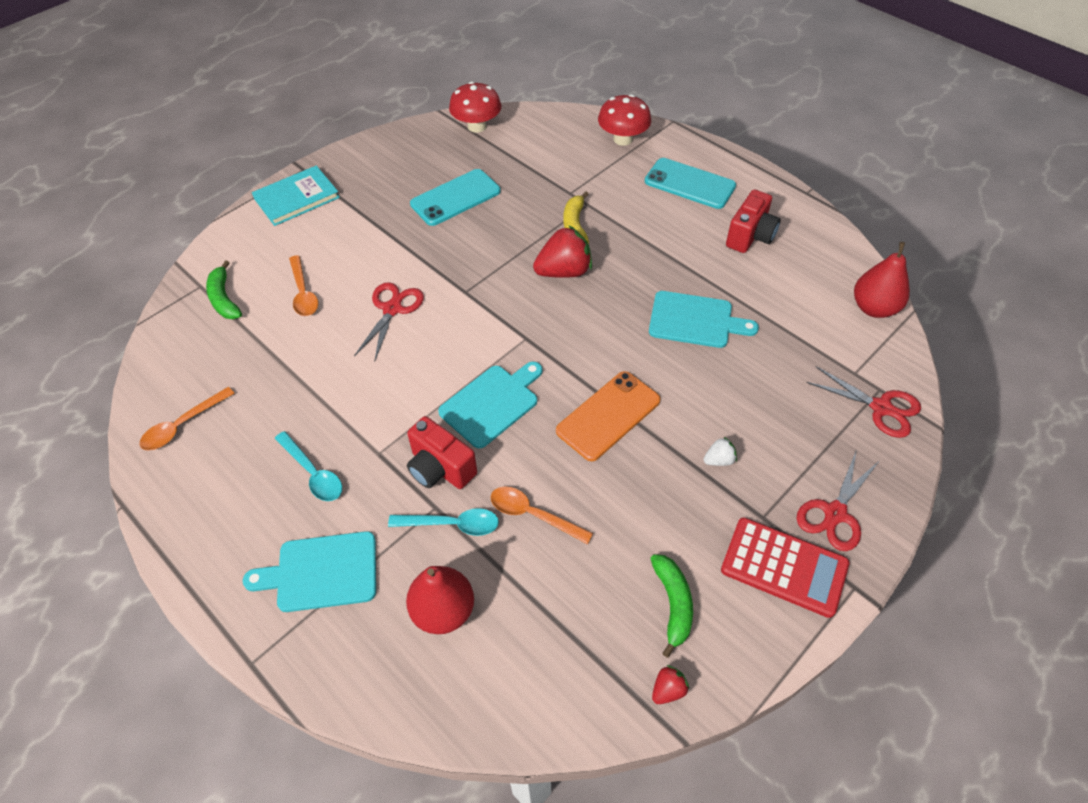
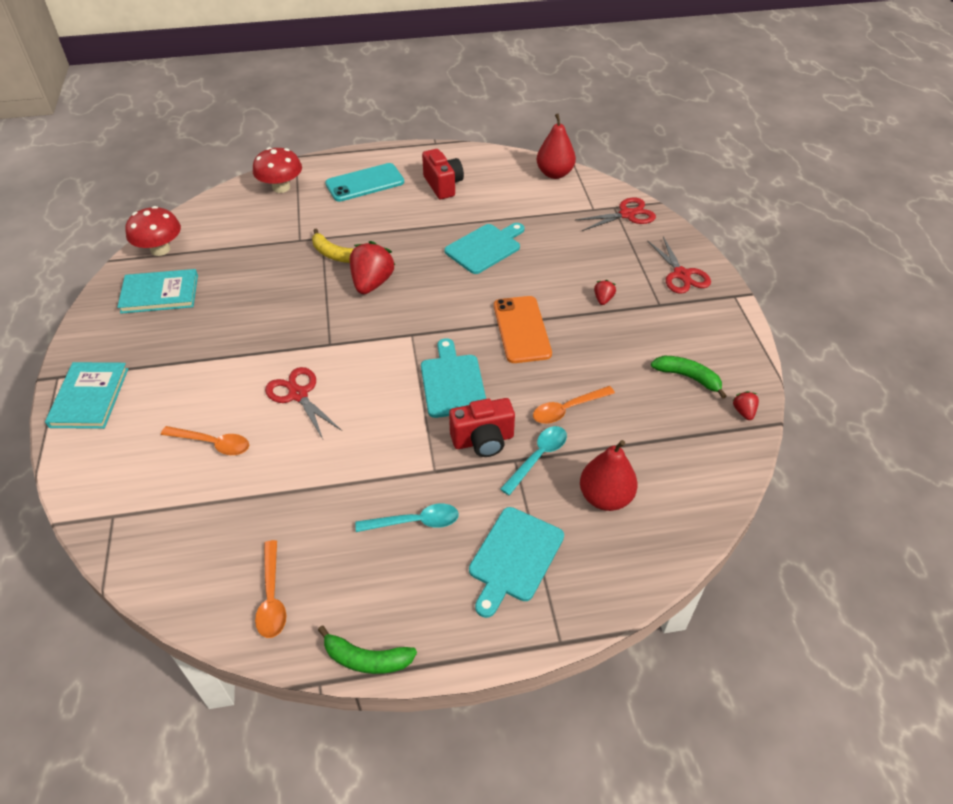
camera: 55 degrees left, 5 degrees down
(224, 299) = (152, 504): green banana -> green banana (366, 659)
(429, 159) = (160, 293): none -> turquoise book
(455, 198) = (224, 300): turquoise phone -> none
(719, 460) = (603, 299): white strawberry -> red strawberry
(784, 567) = (700, 315): red calculator -> none

